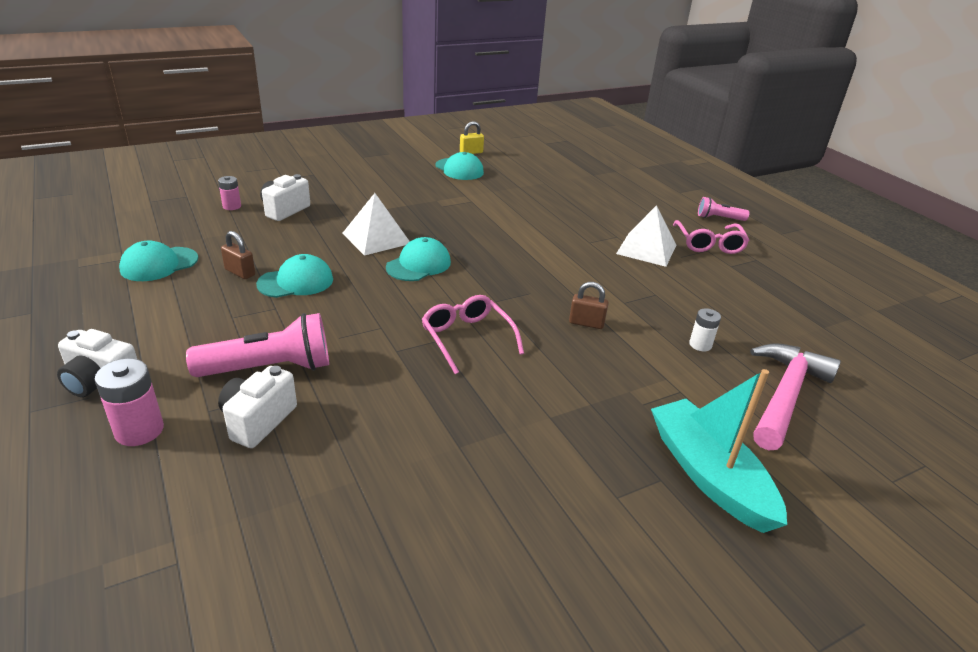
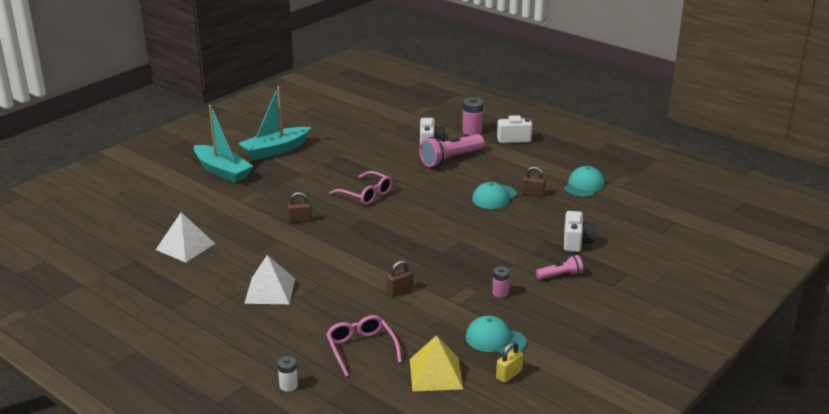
camera: 160 degrees right, 5 degrees down
(232, 206) = (616, 234): pink battery -> pink battery (500, 293)
(376, 238) = (483, 239): white pyramid -> white pyramid (185, 246)
(418, 265) = (433, 228): turquoise cap -> none
(511, 217) = (400, 290): none -> brown padlock
(524, 164) = (436, 373): none -> yellow pyramid
(585, 510) = (275, 150): none -> turquoise boat
(700, 345) = (224, 225): white battery -> white battery (288, 385)
(709, 244) = (213, 314): pink glasses -> pink glasses (361, 349)
(719, 218) = (200, 352): pink flashlight -> pink flashlight (560, 275)
(785, 395) = (175, 211): pink hammer -> none

